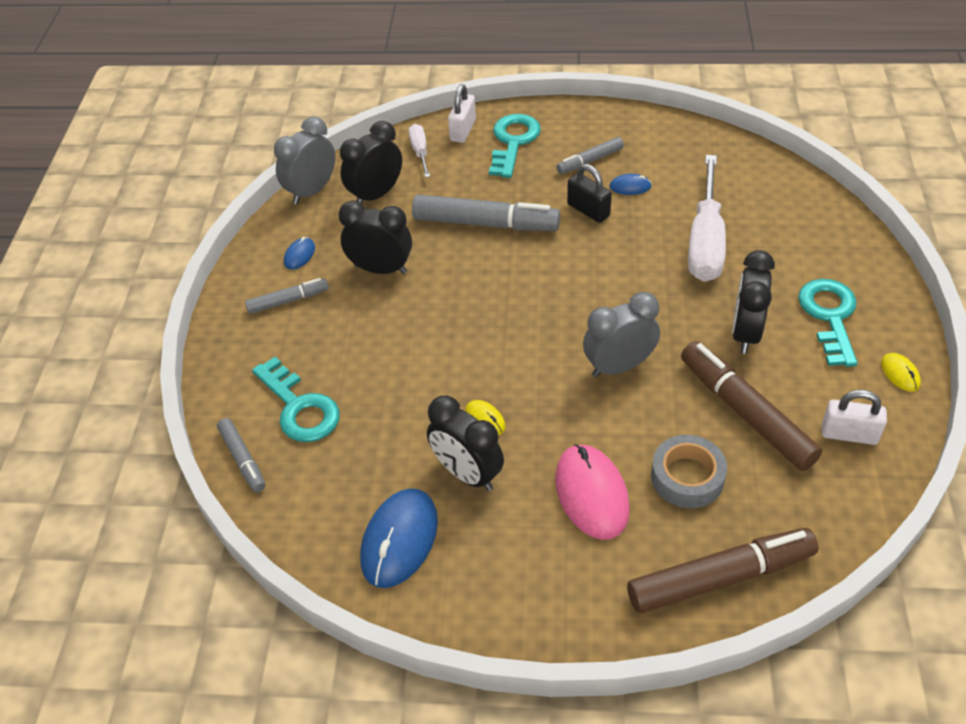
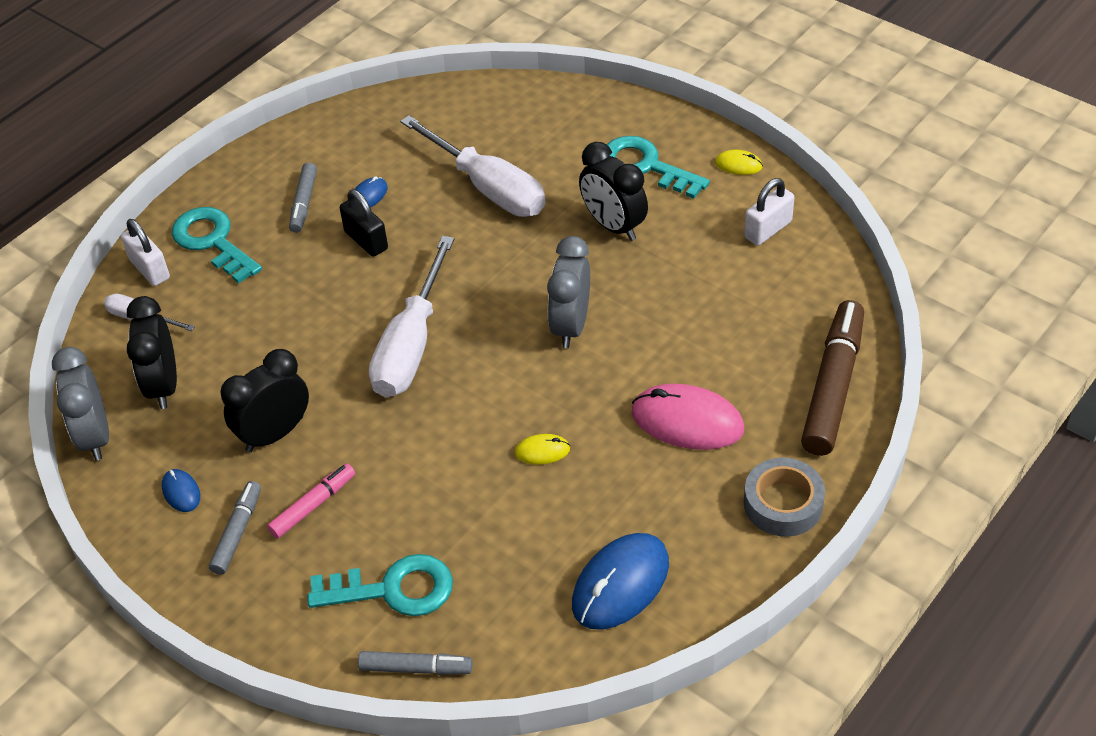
camera: 55 degrees left, 0 degrees up
(337, 324) = (313, 505): none -> pink marker
(399, 540) = (620, 584): blue mouse -> blue mouse turned 75 degrees clockwise
(467, 474) = (591, 496): black clock -> none
(485, 223) = (301, 322): grey marker -> none
(517, 290) = (411, 345): none -> white screwdriver
(588, 210) = (366, 240): black padlock -> black padlock turned 60 degrees clockwise
(687, 477) = (724, 350): grey tape -> grey tape (783, 503)
(746, 413) = (693, 276): brown marker -> none

